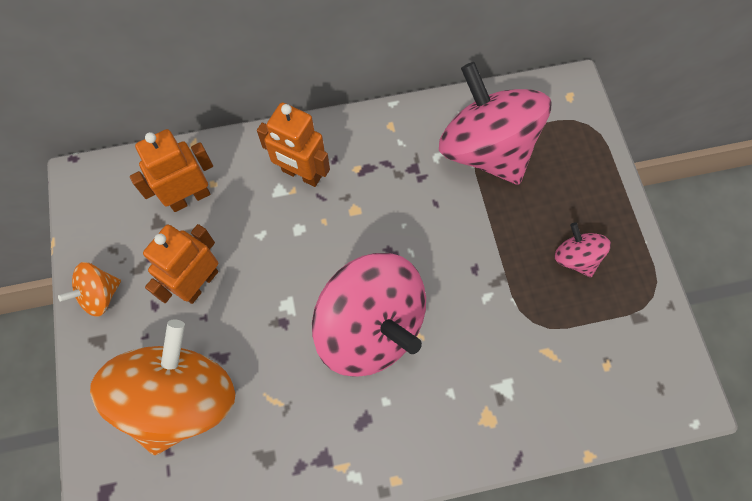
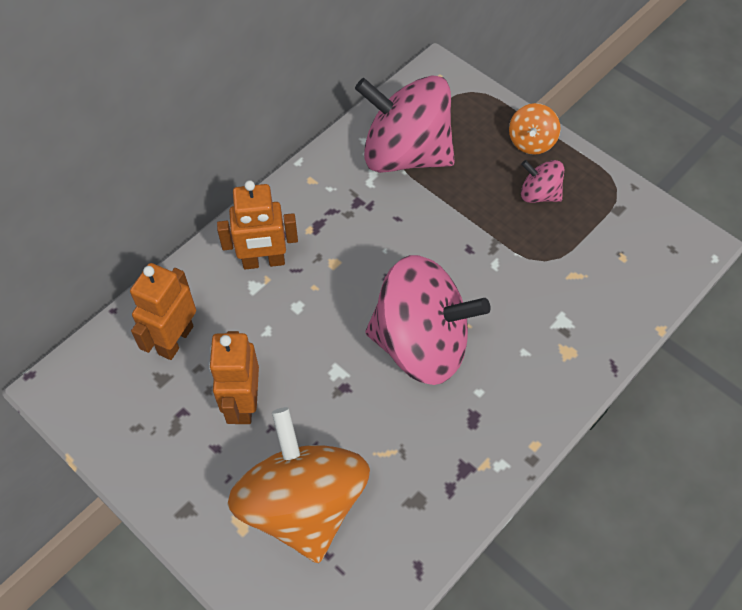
camera: 35 degrees left, 10 degrees down
(100, 295) = (156, 472): orange spinning top -> orange spinning top (531, 142)

